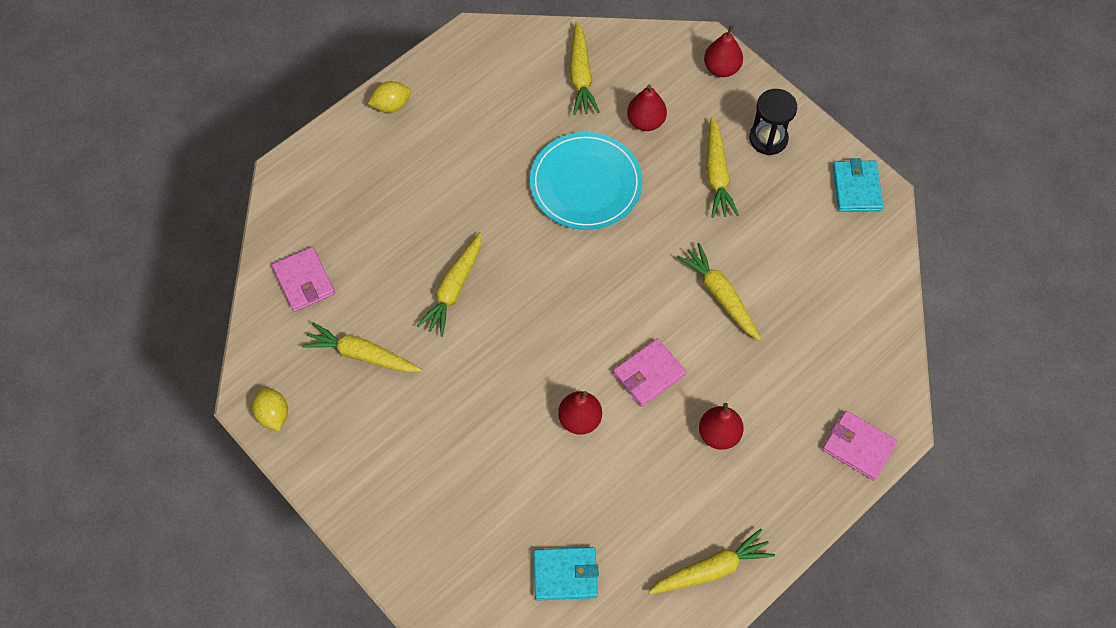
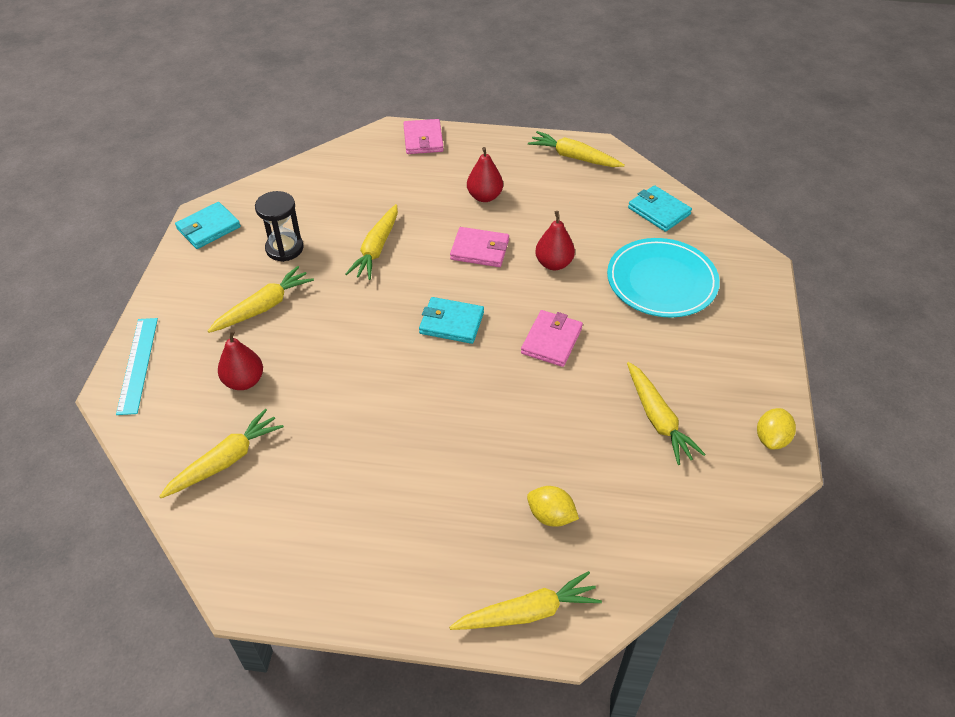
camera: 130 degrees left, 15 degrees down
(304, 281) = (649, 514): pink wallet -> pink wallet (551, 341)
(391, 105) = (397, 598): yellow lemon -> yellow lemon (551, 516)
(454, 289) = (537, 401): yellow carrot -> yellow carrot (528, 612)
(582, 290) = (451, 323): none -> turquoise wallet
(585, 184) = (349, 381): turquoise plate -> turquoise plate (661, 281)
(721, 68) = (138, 364): red pear -> turquoise ruler
(768, 139) = (198, 296): black hourglass -> black hourglass (284, 248)

